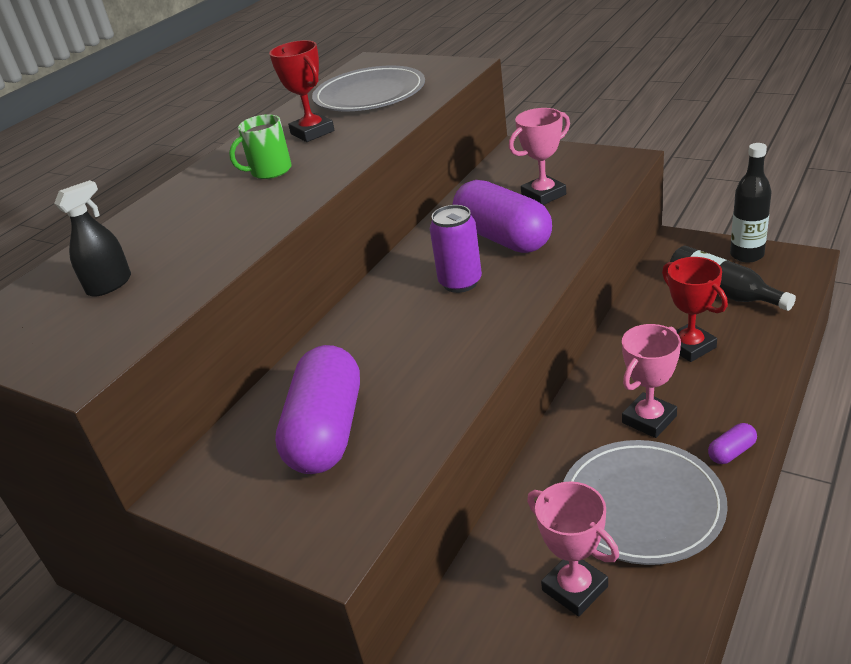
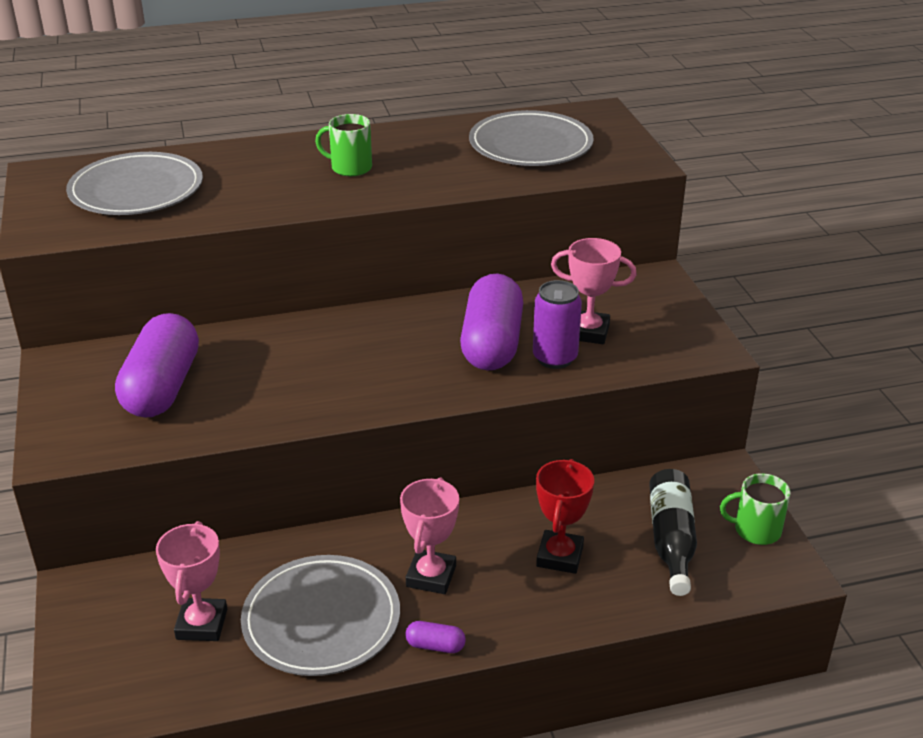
camera: 40 degrees right, 0 degrees up
(109, 285) = (136, 190): black spray bottle -> grey plate
(312, 132) = (433, 153): red trophy -> none
(326, 431) = (162, 387): purple capsule -> purple capsule turned 45 degrees counterclockwise
(460, 282) = (402, 354): purple can -> purple can (555, 358)
(649, 419) = (431, 576): pink trophy -> pink trophy turned 75 degrees counterclockwise
(746, 255) = (756, 530): black bottle -> green mug

